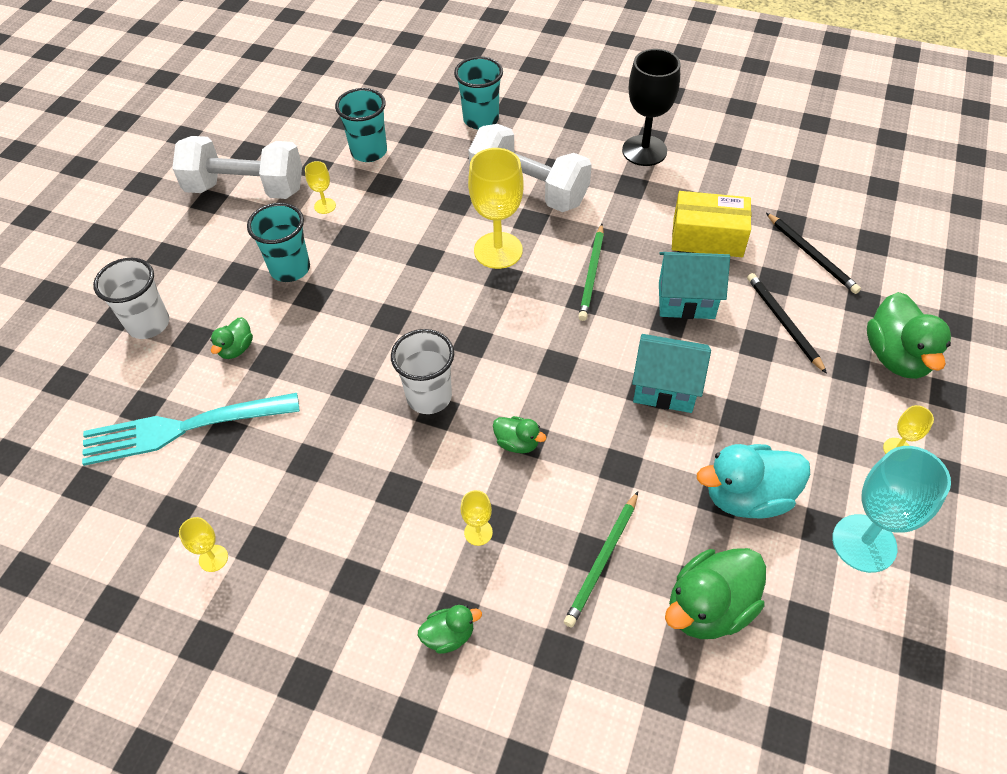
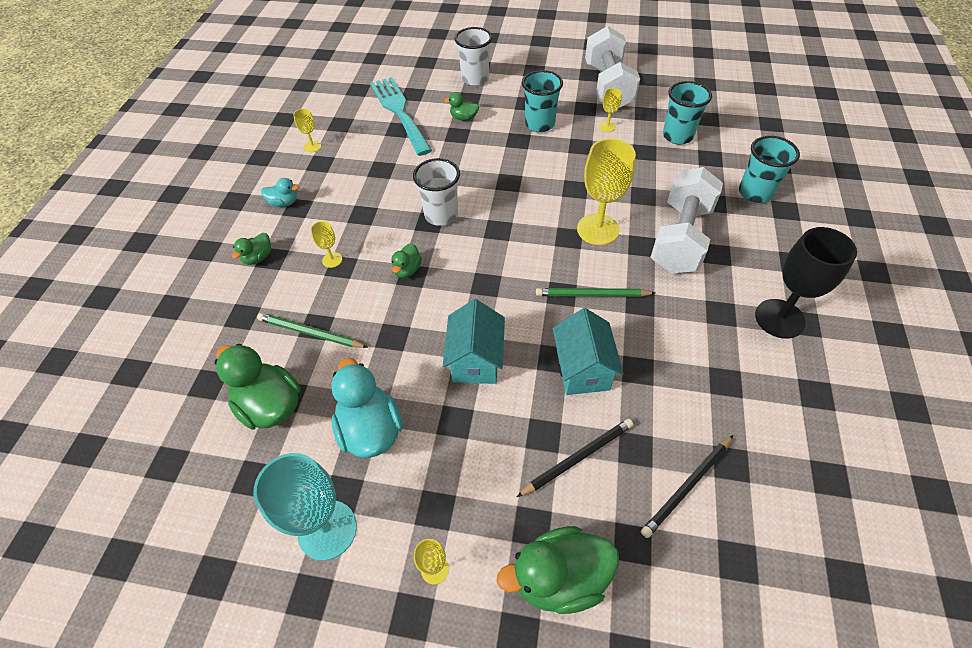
camera: 80 degrees right, 0 degrees up
(338, 601) = (284, 203): none -> turquoise duck
(449, 635) = (258, 257): green duck -> green duck turned 60 degrees clockwise
(707, 237) = (674, 383): yellow box -> none

